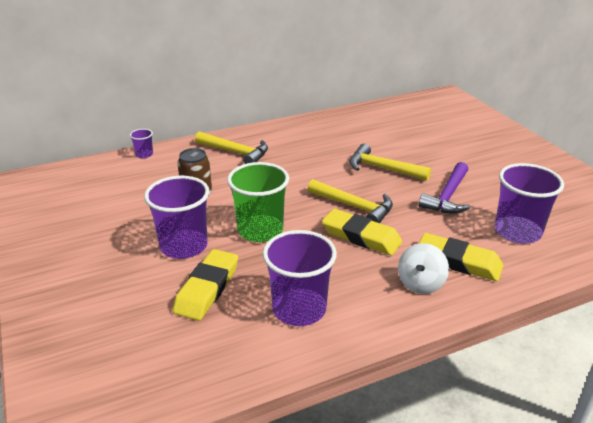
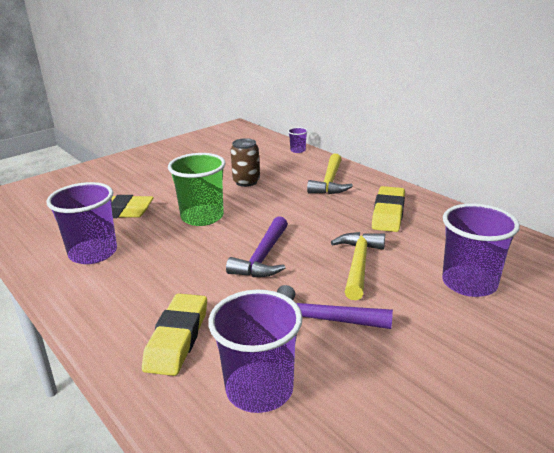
camera: 75 degrees right, 5 degrees down
(184, 246) = (171, 192): purple cup -> purple cup (469, 283)
(354, 207) = (263, 257): yellow hammer -> purple hammer
(361, 236) = (208, 268): yellow eraser -> yellow eraser (388, 213)
(420, 283) = (133, 314): white spinning top -> none

